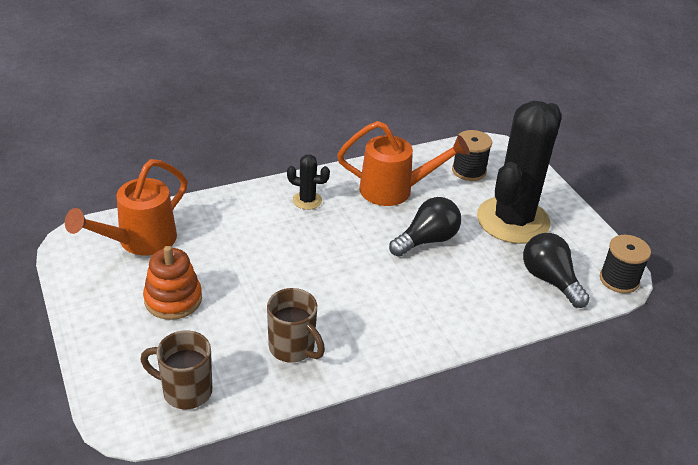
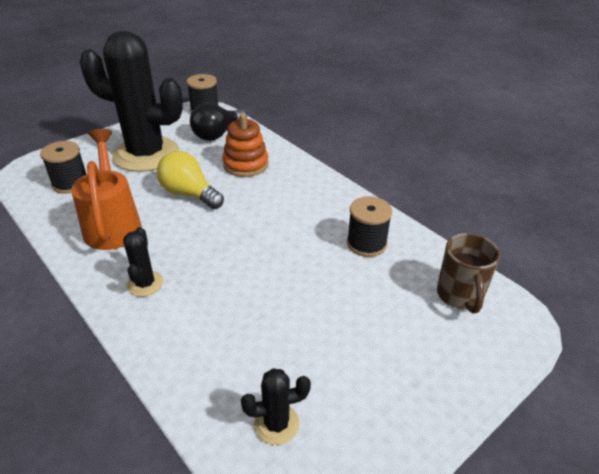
camera: 105 degrees left, 0 degrees up
(139, 241) = (276, 424): orange watering can -> black cactus
(173, 299) = (358, 347): orange stacking toy -> orange stacking toy (245, 164)
(293, 348) = (366, 243): brown mug -> black spool
(427, 240) = (189, 194): black light bulb -> yellow light bulb

